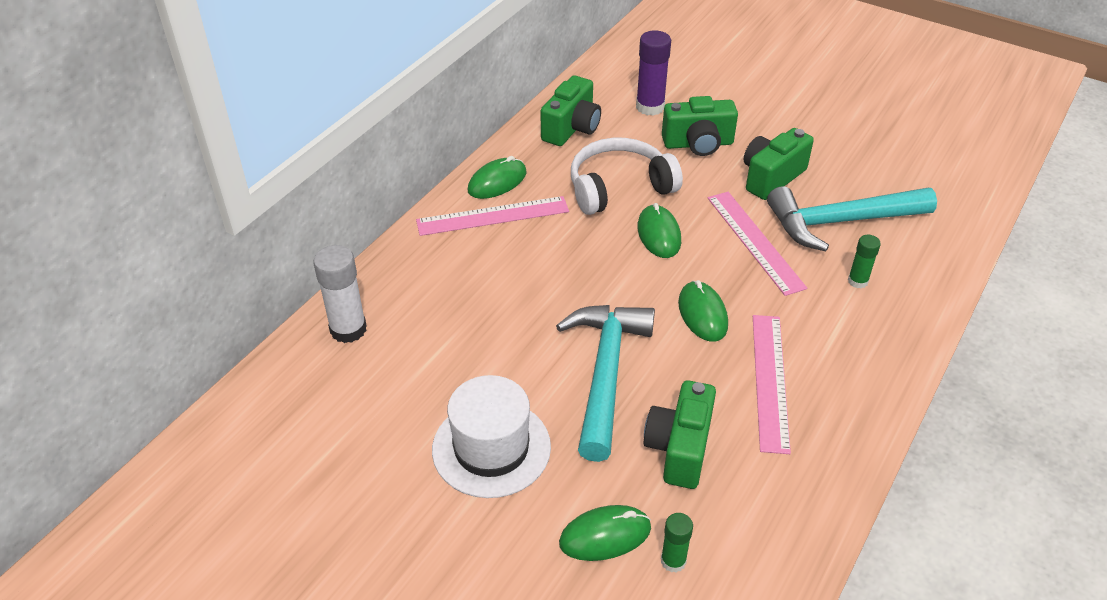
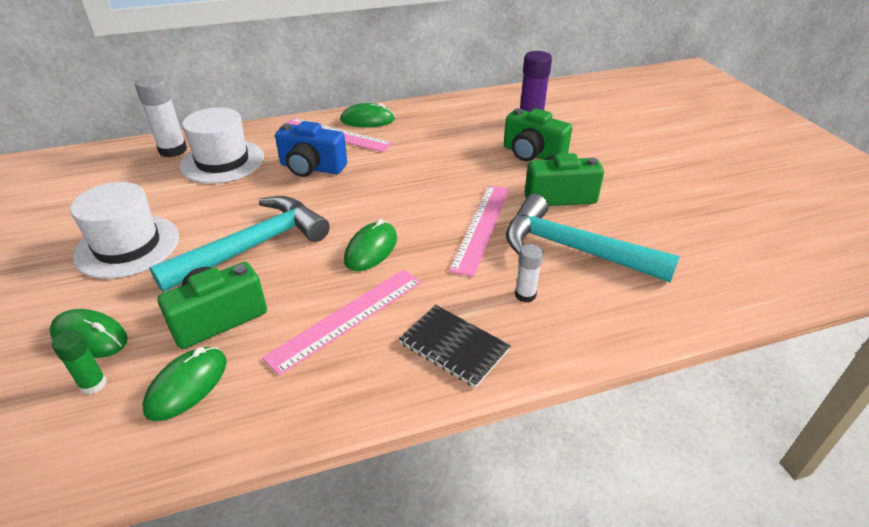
camera: 40 degrees right, 5 degrees down
(427, 310) = (222, 161): none -> white hat
(529, 266) = (312, 168): none -> blue camera
(571, 128) = (458, 113): green camera -> none
(619, 188) = (436, 154): white headphones -> none
(659, 234) = (419, 190): green mouse -> green mouse (187, 385)
(857, 281) = (525, 295): green glue stick -> white glue stick
(866, 351) = (454, 347): none -> black notebook

